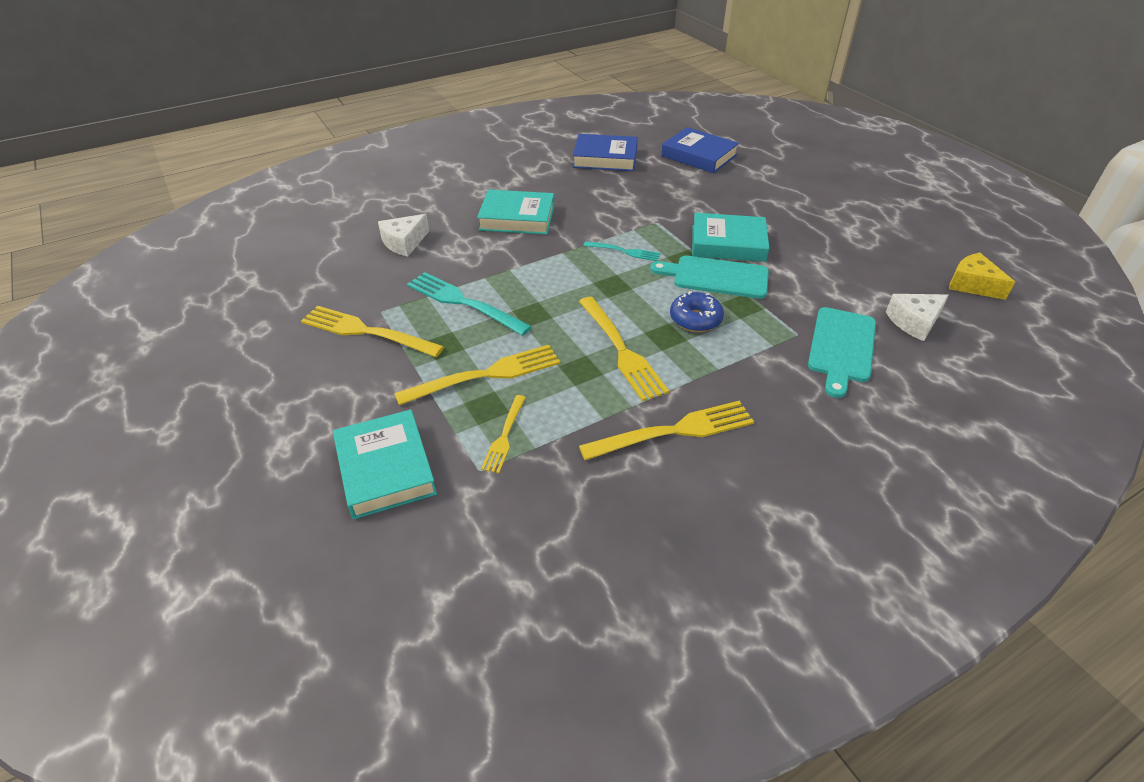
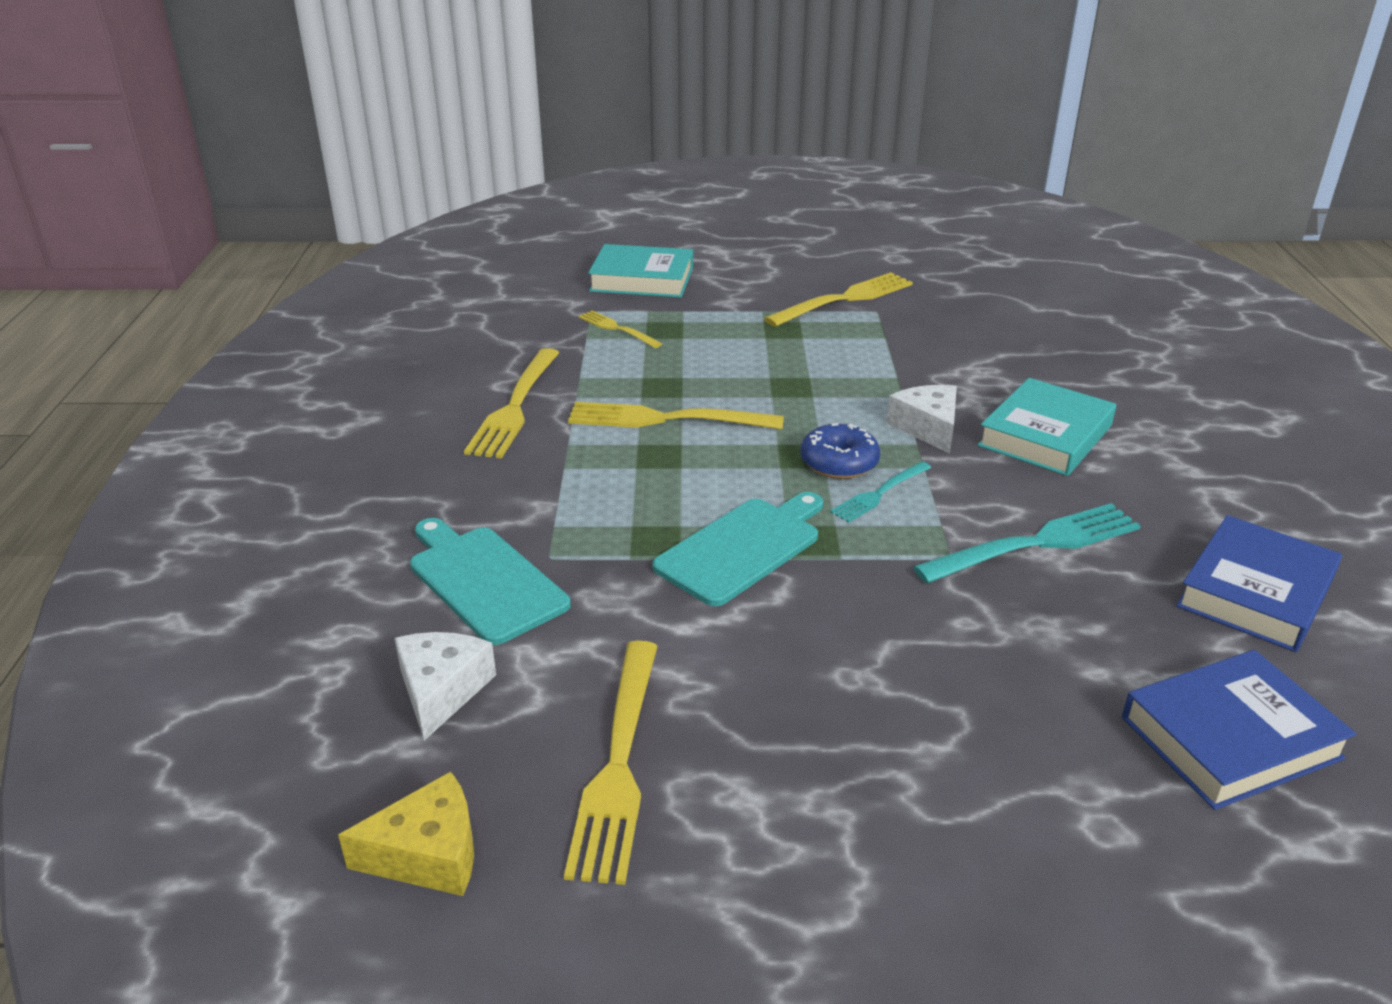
camera: 120 degrees right, 10 degrees down
(404, 242) = (1023, 346): white cheese -> white cheese (927, 428)
(464, 303) = (852, 354): turquoise fork -> turquoise fork (1035, 544)
(485, 375) = (711, 339): yellow fork -> yellow fork (619, 763)
(695, 319) = (667, 489): blue donut -> blue donut (839, 463)
(728, 243) = (826, 604): turquoise book -> none

